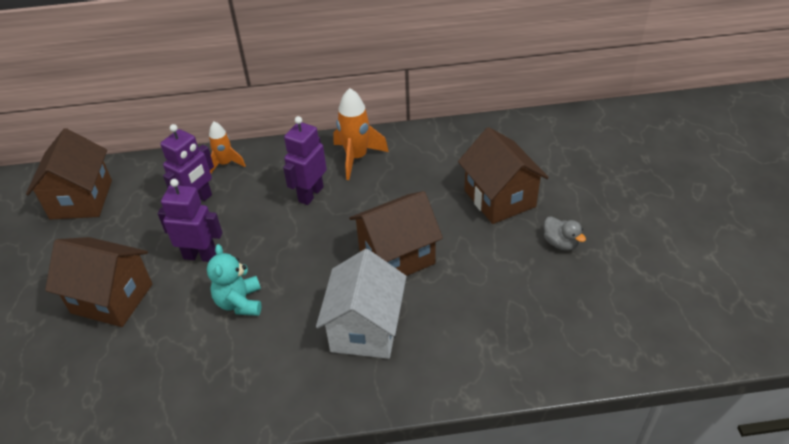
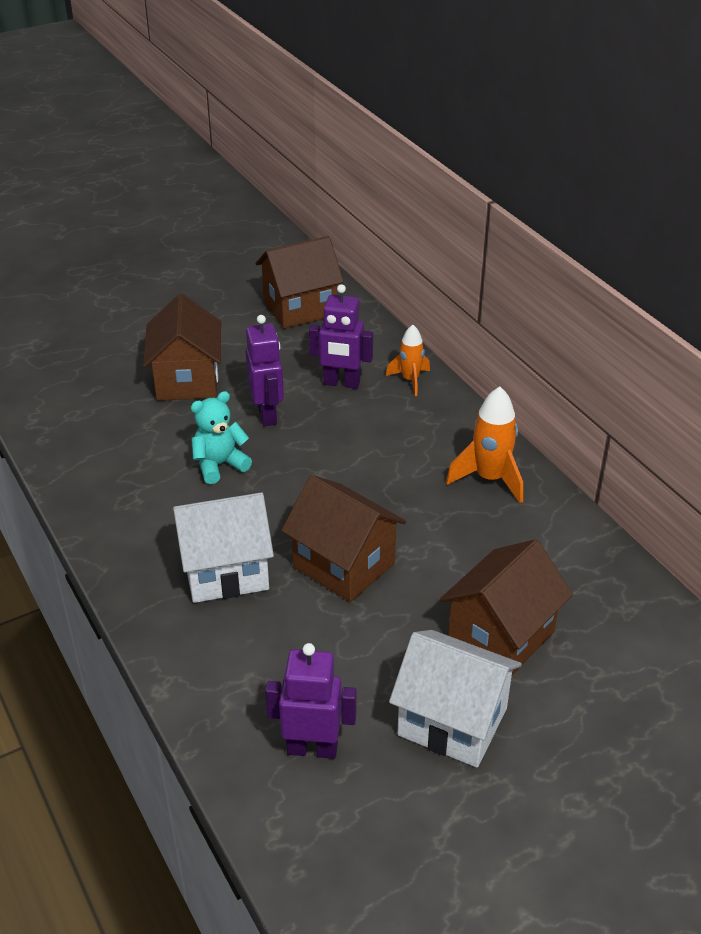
camera: 65 degrees right, 5 degrees down
(310, 194) = (403, 461): purple robot -> purple robot (312, 748)
(560, 243) = (452, 721): grey duck -> white house

